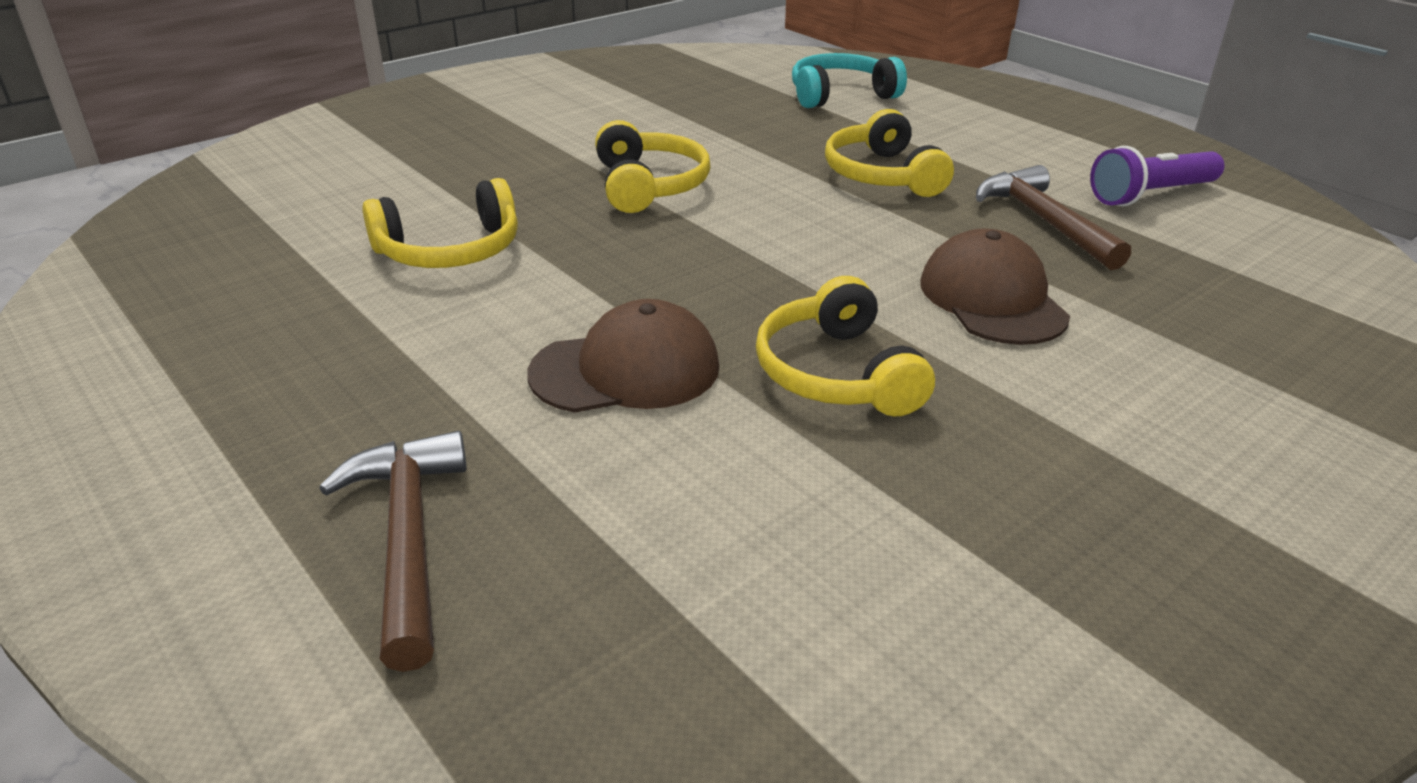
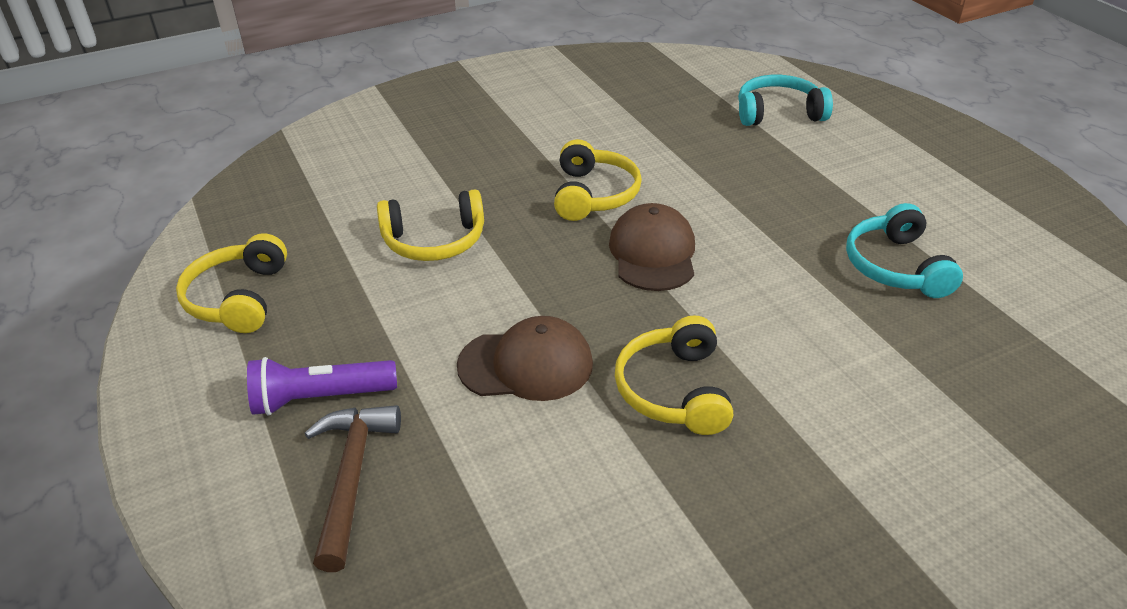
camera: 15 degrees right, 5 degrees up
(882, 175) = (780, 203): yellow headphones -> yellow headphones (238, 298)
(992, 299) = (820, 338): brown cap -> brown cap (653, 253)
(1044, 221) = (895, 267): brown hammer -> turquoise headphones
(1150, 195) = (1001, 249): purple flashlight -> purple flashlight (320, 398)

